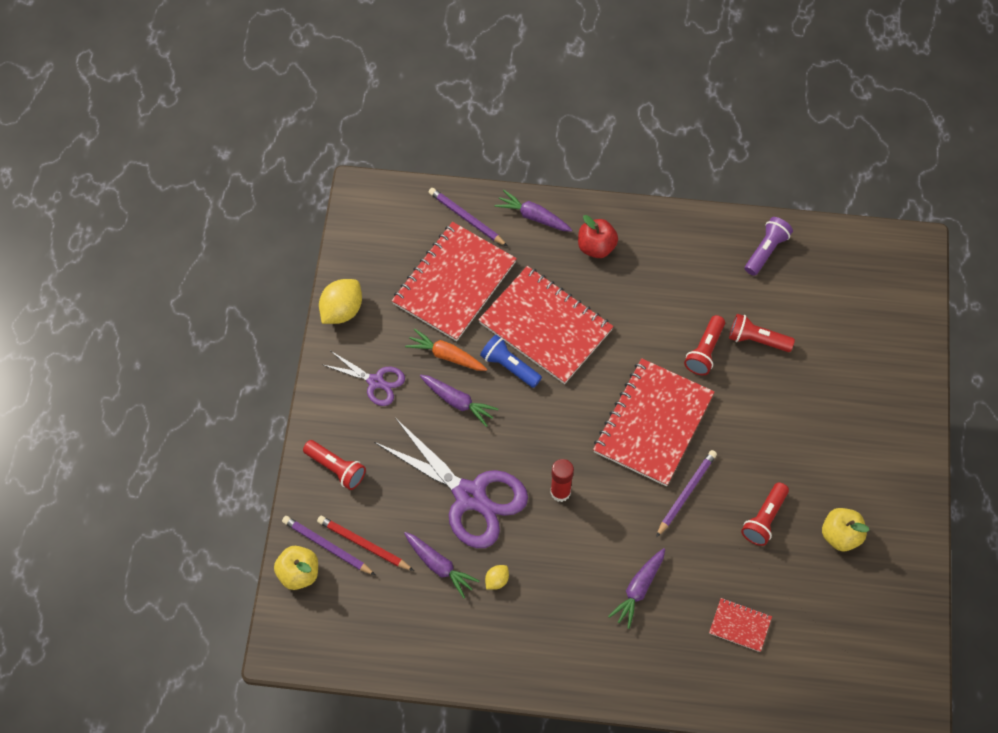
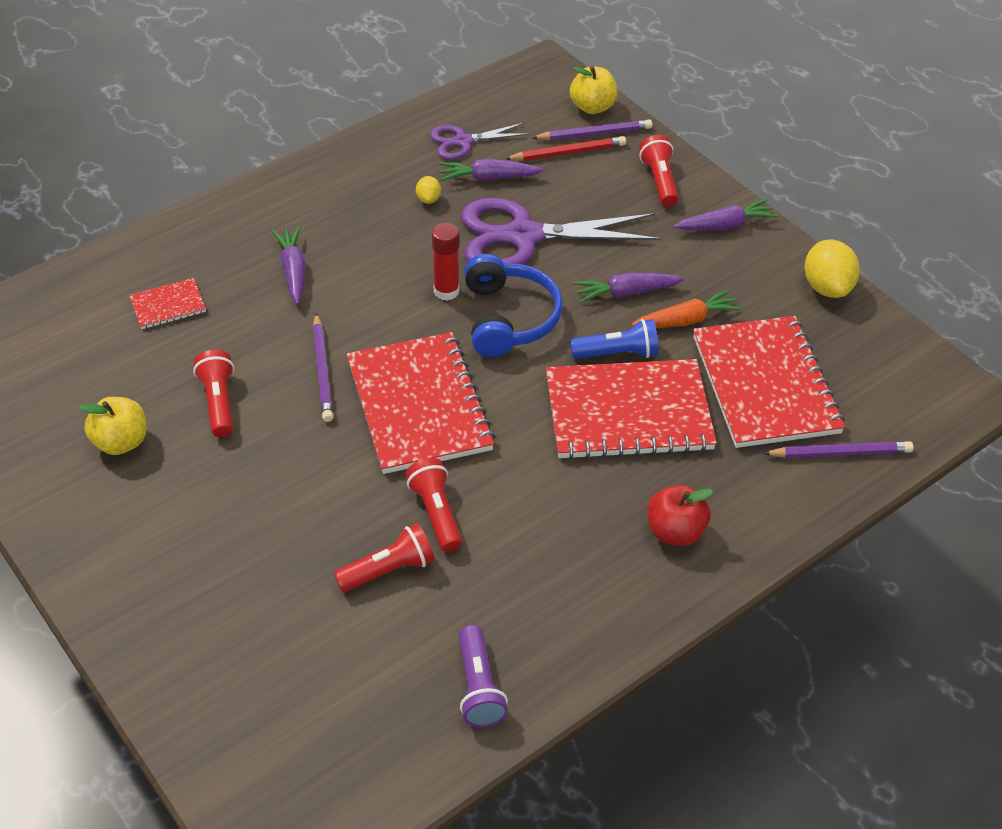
camera: 135 degrees right, 15 degrees down
(336, 468) = (659, 181): red flashlight -> red flashlight turned 90 degrees clockwise
(376, 382) = (717, 257): purple scissors -> purple scissors (463, 141)
(533, 216) = (780, 510): purple carrot -> purple carrot (725, 225)
(544, 441) = (508, 318): none -> blue headphones

